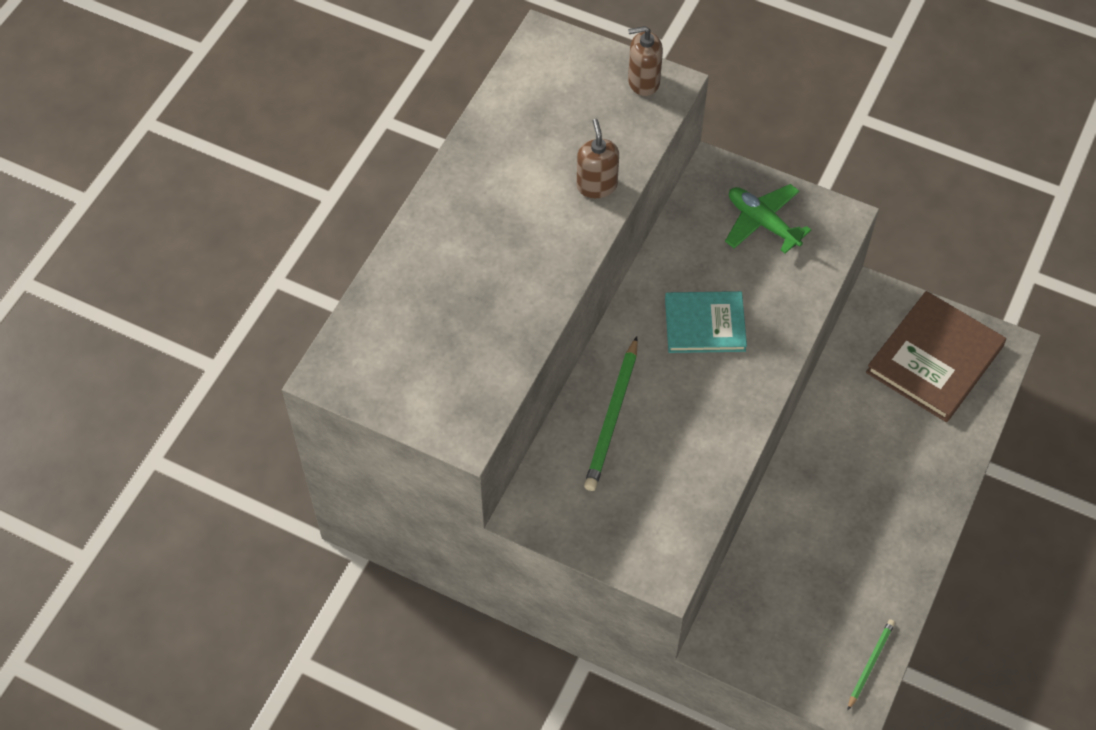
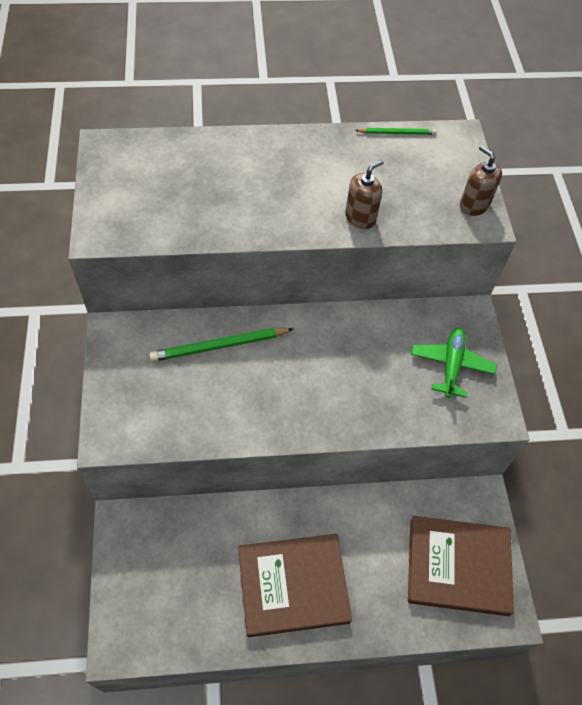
camera: 55 degrees right, 0 degrees up
(705, 324) = (335, 368): turquoise book -> none
(870, 664) = (159, 643): green pencil -> green pencil (397, 133)
(876, 513) = (293, 585): none -> brown book

